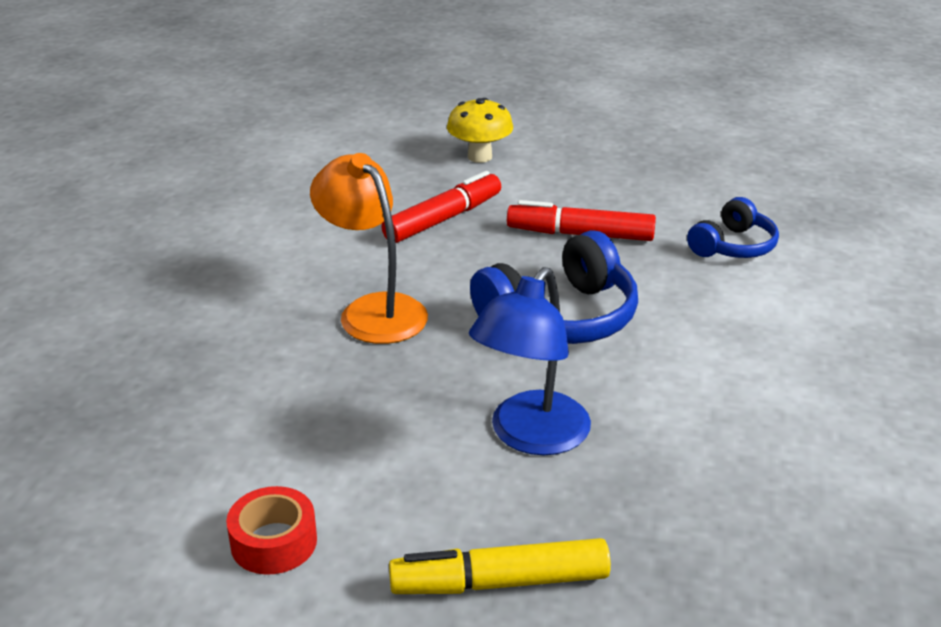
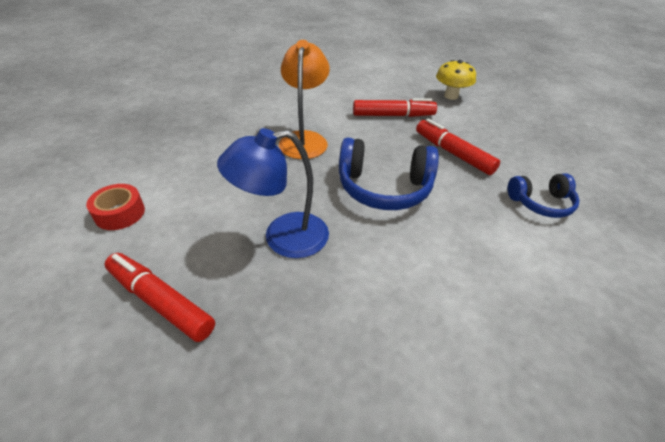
camera: 40 degrees right, 10 degrees up
(499, 582) = (160, 301): yellow marker -> red marker

